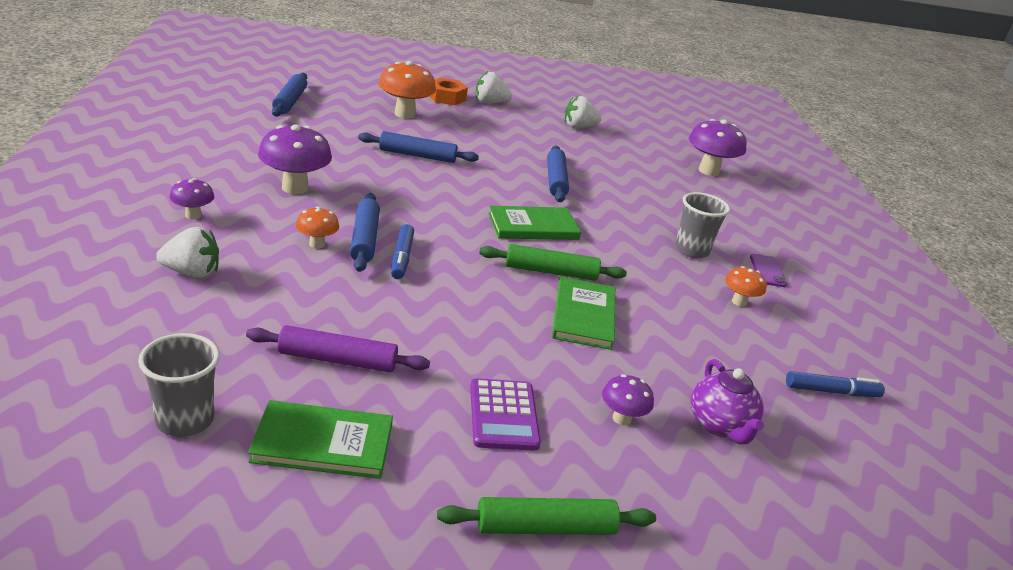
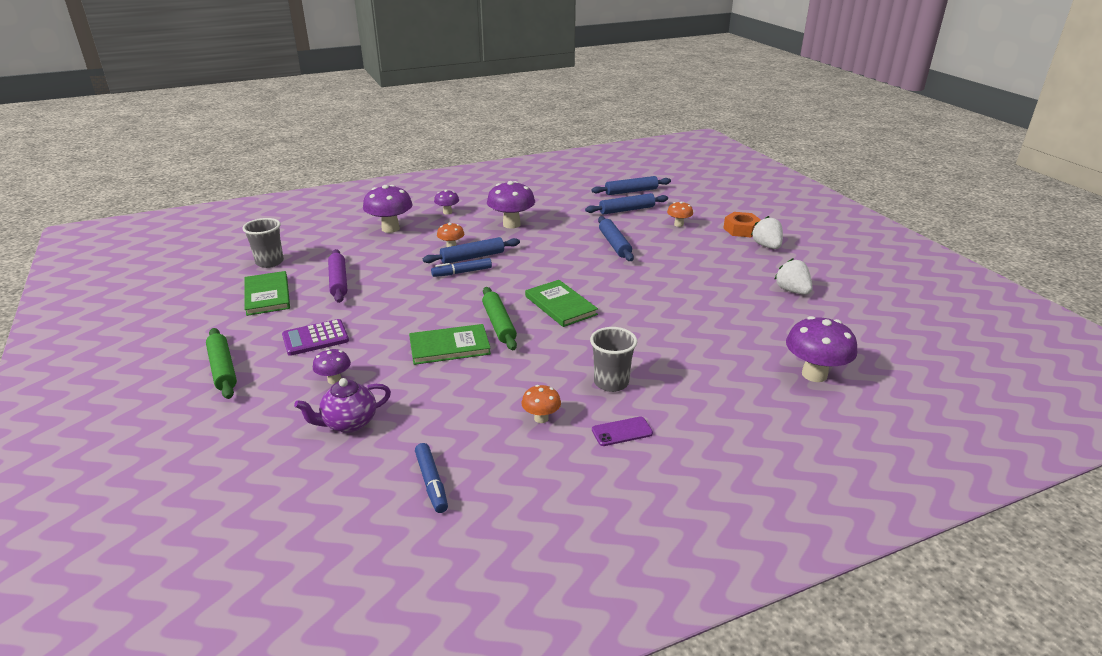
camera: 75 degrees right, 0 degrees up
(192, 272) = (390, 228): white strawberry -> purple mushroom
(405, 114) = (678, 224): orange mushroom -> orange mushroom, size x0.54
(555, 180) = (656, 300): blue rolling pin -> blue rolling pin (626, 210)

